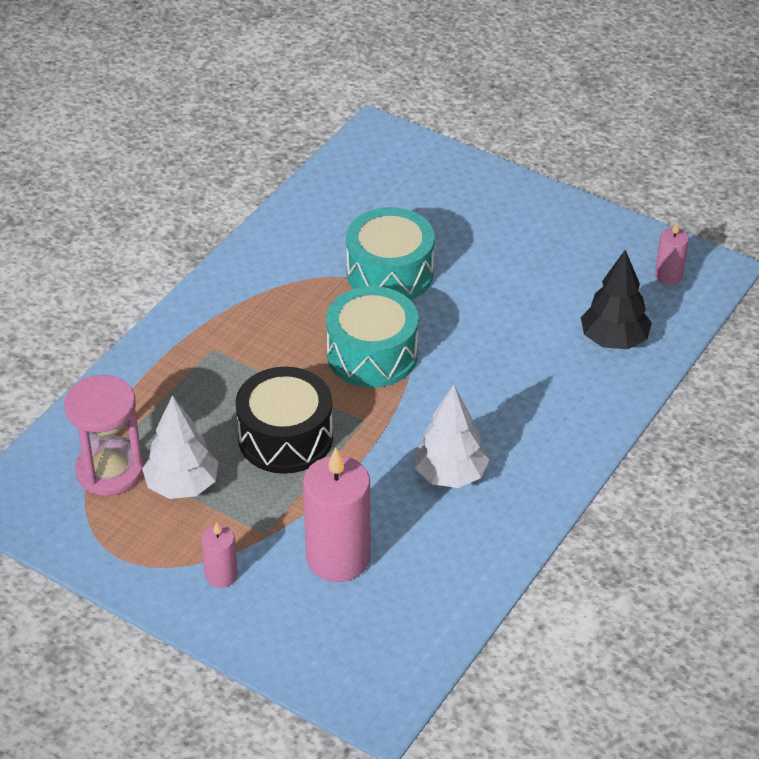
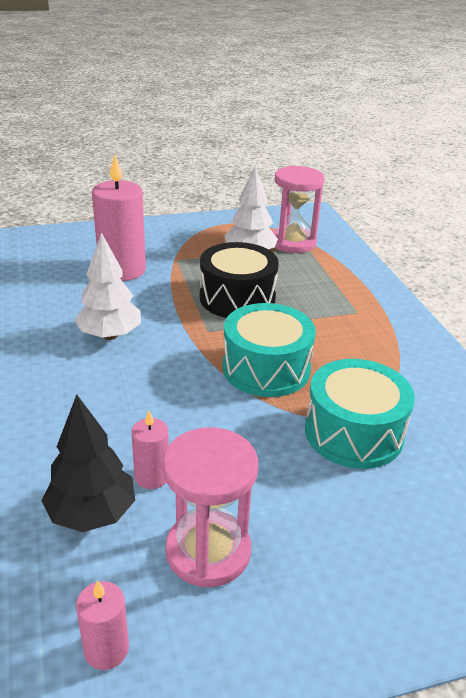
camera: 130 degrees right, 10 degrees down
(221, 575) = (171, 238): pink candle -> pink candle (152, 476)
(570, 278) = (208, 551): none -> pink hourglass

